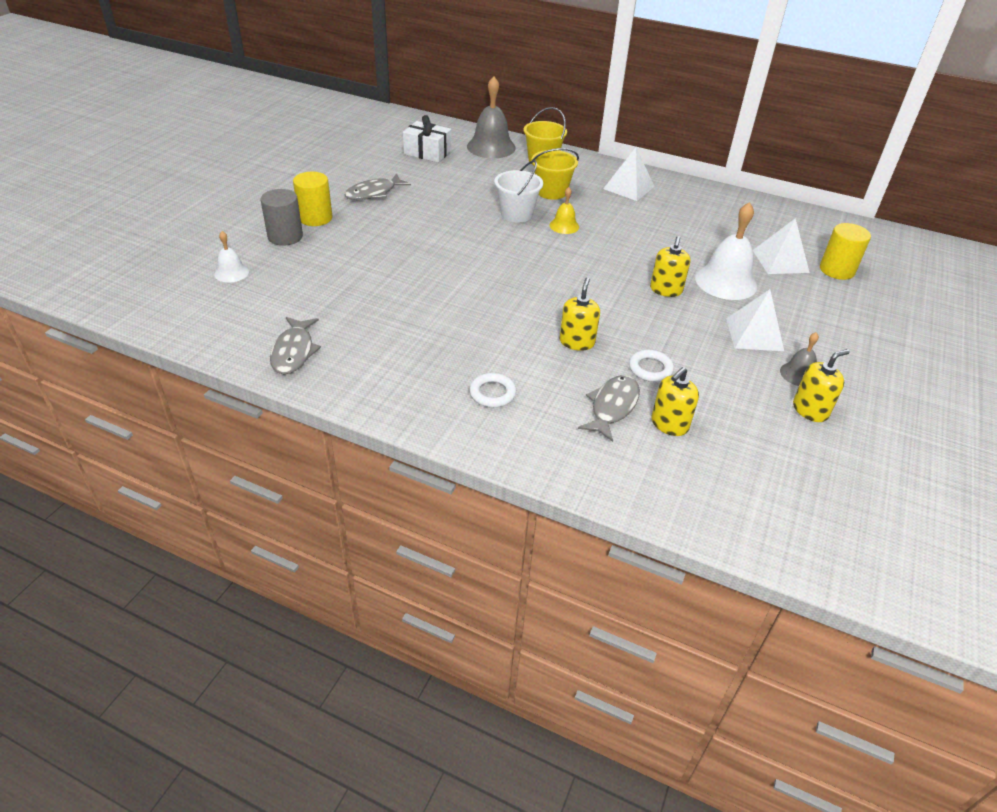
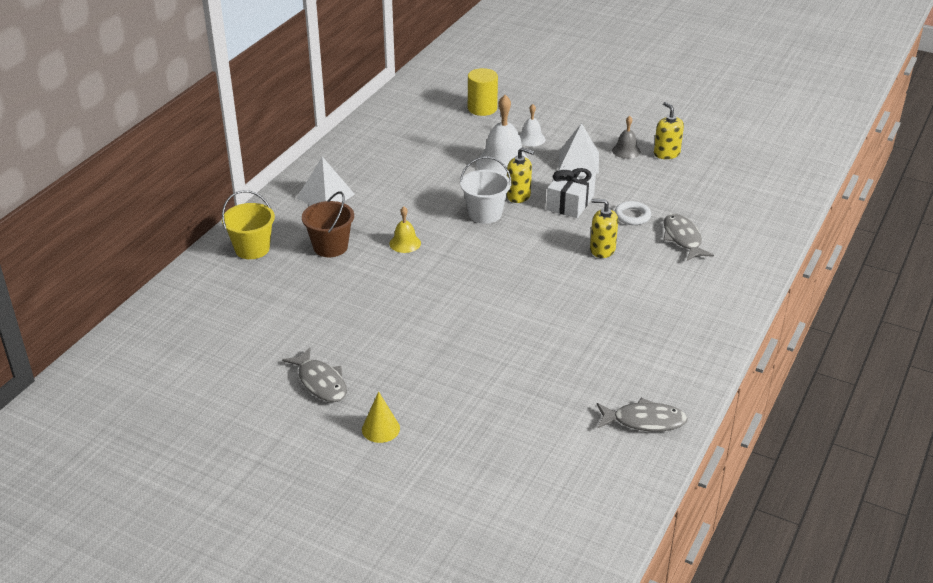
camera: 85 degrees left, 5 degrees down
(231, 272) = (506, 488): white bell -> white bell (531, 139)
(285, 236) = (425, 451): grey cylinder -> none
(315, 218) = (380, 429): yellow cylinder -> yellow cone
(427, 152) = (214, 339): white gift -> white gift (570, 202)
(491, 147) = (207, 286): grey bell -> none
(492, 393) = (679, 298): white ring -> none
(516, 214) = (379, 273): white bucket -> white bucket (485, 214)
(551, 192) = (330, 247): yellow bucket -> brown bucket
(612, 407) = (683, 238): grey fish -> grey fish turned 45 degrees clockwise
(669, 424) = (696, 215): yellow soap dispenser -> none
(780, 261) = (469, 132): white pyramid -> none

